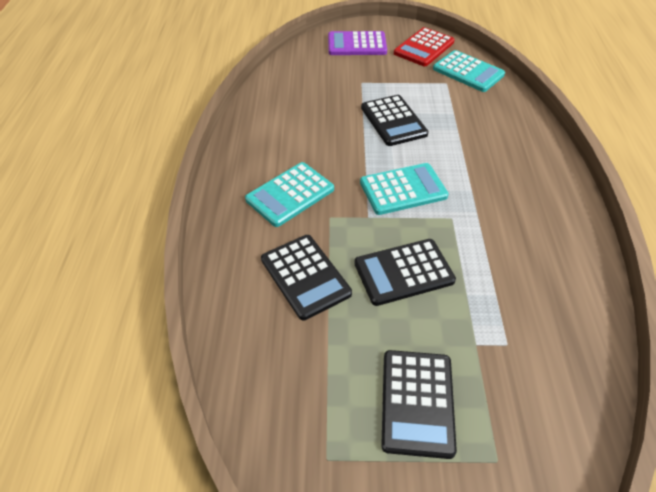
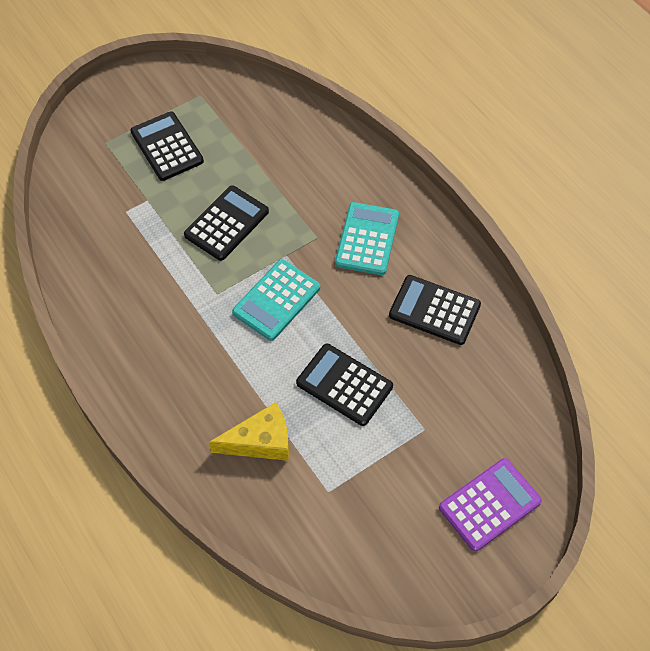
camera: 145 degrees right, 10 degrees up
(305, 276) = (295, 181): black calculator -> black calculator (434, 310)
(424, 48) = (401, 555): red calculator -> none
(468, 72) = (315, 533): turquoise calculator -> none
(475, 119) = (260, 441): none -> yellow cheese

